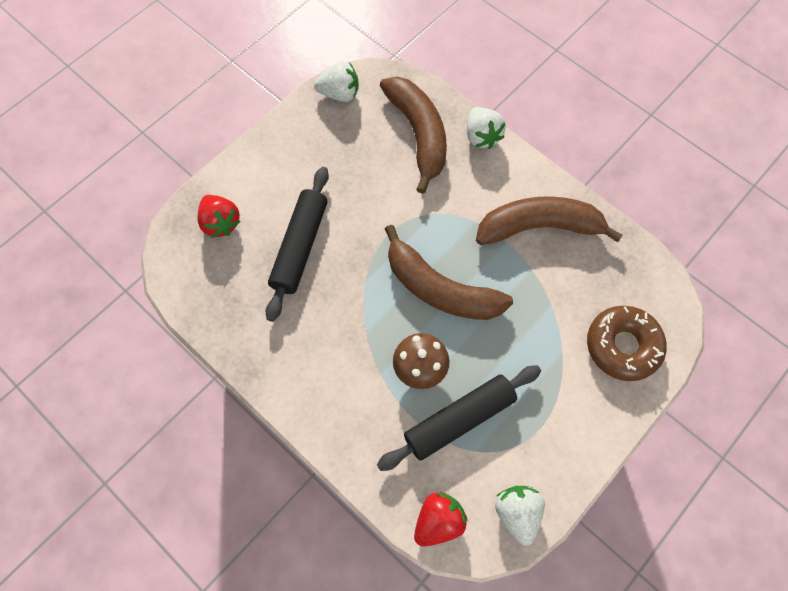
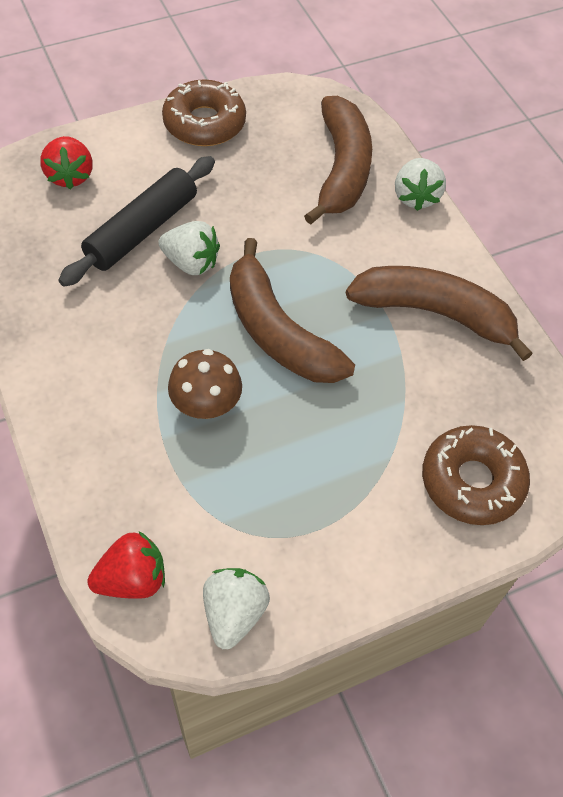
camera: 20 degrees right, 10 degrees down
(298, 135) = (204, 123): none -> brown donut
(339, 94) = (274, 100): white strawberry -> white strawberry (191, 263)
(459, 419) = (221, 479): black rolling pin -> none

